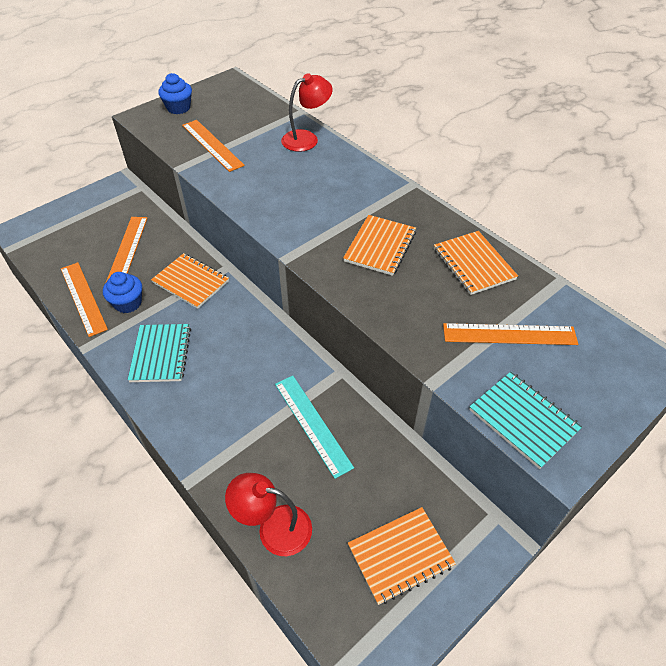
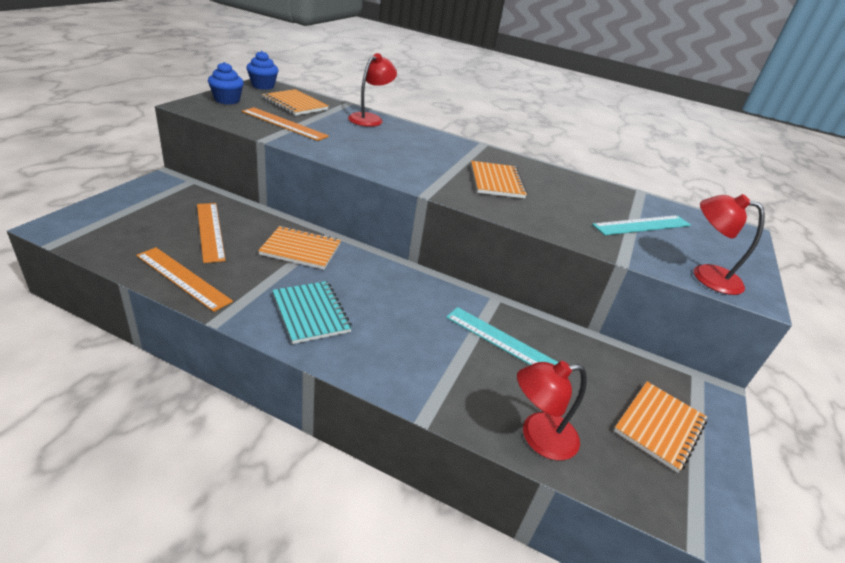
camera: 30 degrees left, 15 degrees down
(128, 303) = (242, 275): blue cupcake -> blue cupcake (263, 86)
(473, 264) = (575, 187): orange notebook -> orange notebook (295, 104)
(509, 334) = (642, 225): orange ruler -> turquoise ruler
(523, 420) = (706, 275): turquoise notebook -> red lamp

